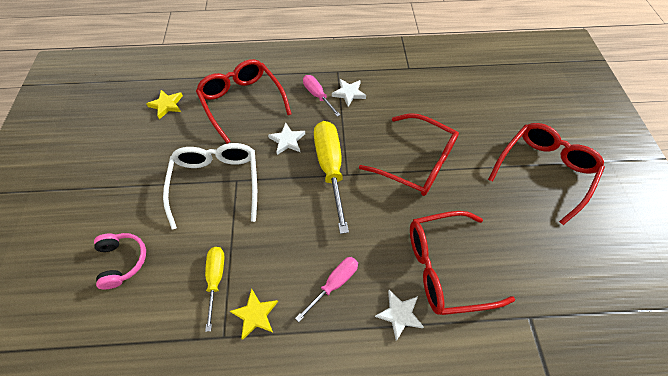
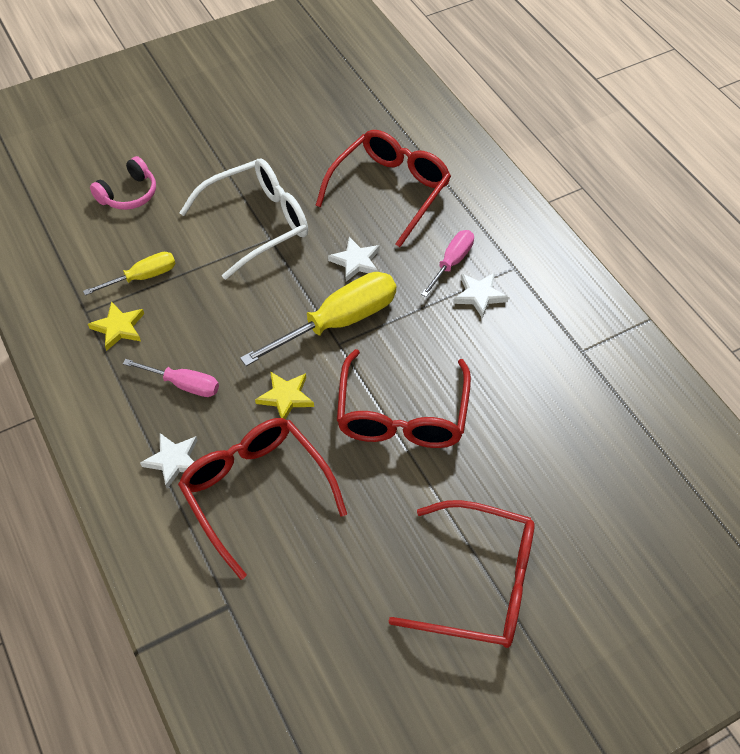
camera: 65 degrees right, 5 degrees down
(167, 105) = (340, 124): yellow star -> yellow star (286, 397)

